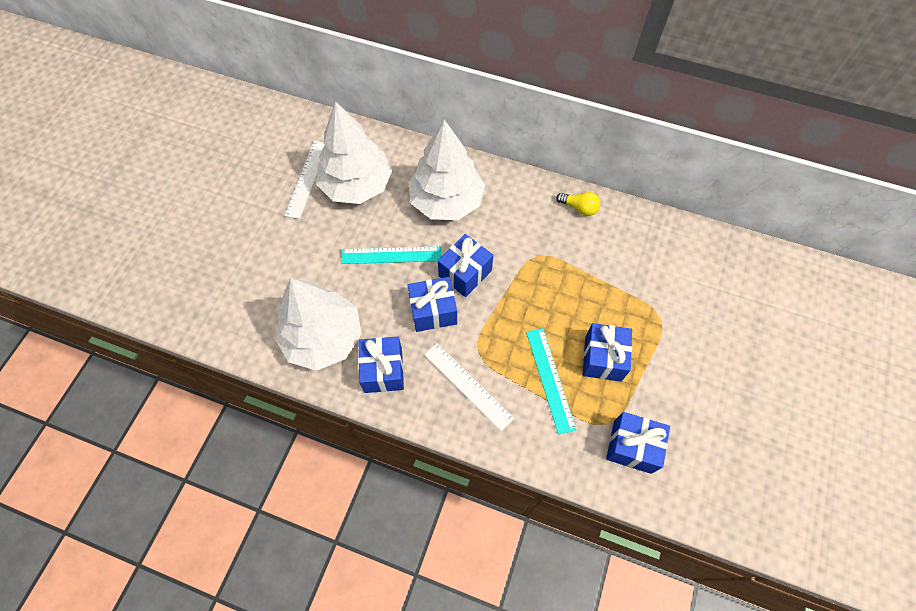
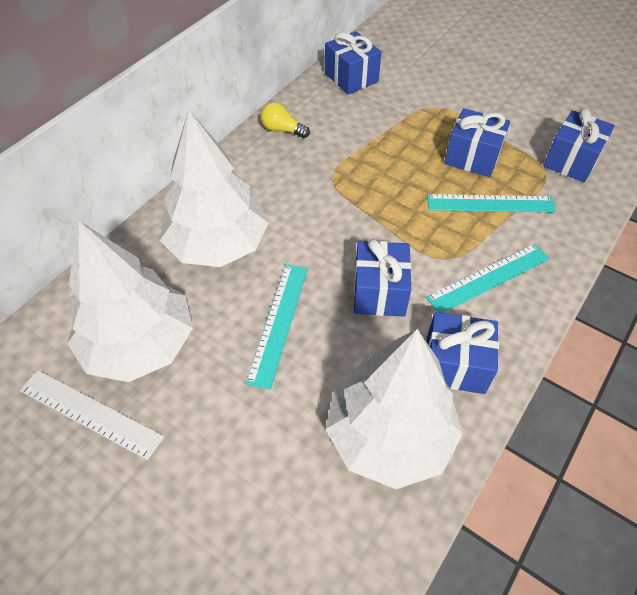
camera: 75 degrees left, 10 degrees down
(465, 273) = (334, 248): blue gift -> blue gift (351, 77)
(468, 386) = (489, 278): white ruler -> turquoise ruler
(579, 208) = (282, 130): yellow light bulb -> yellow light bulb turned 105 degrees counterclockwise

